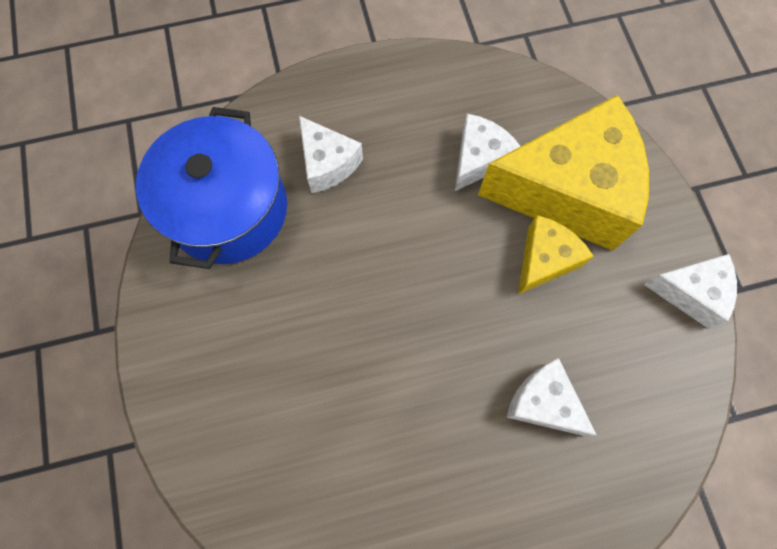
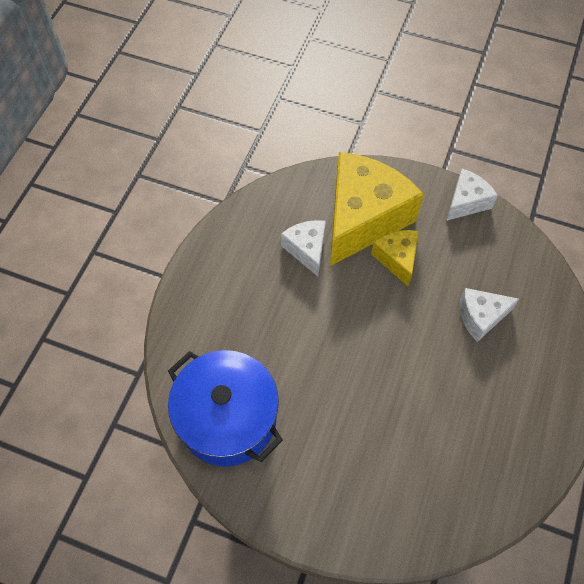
camera: 55 degrees left, 10 degrees down
(328, 163) = (242, 336): white cheese -> none

